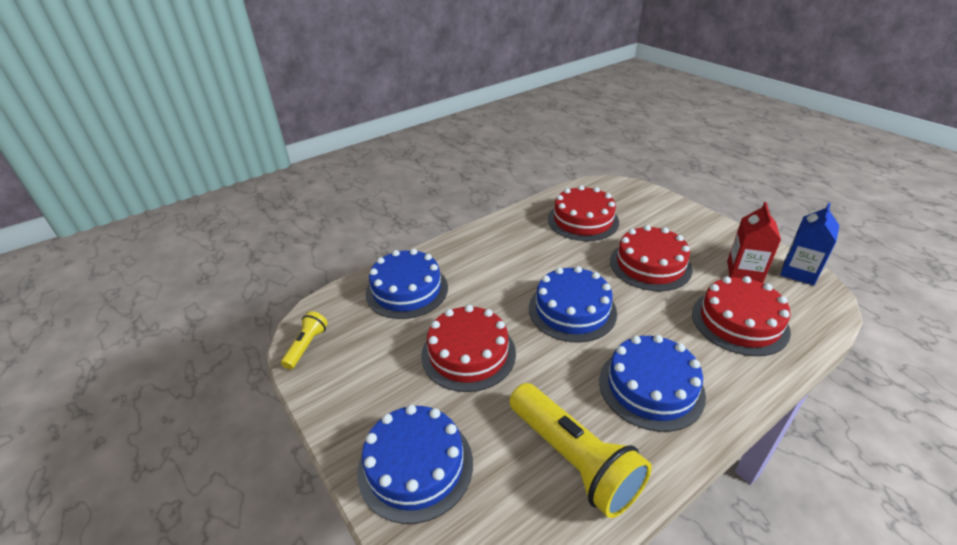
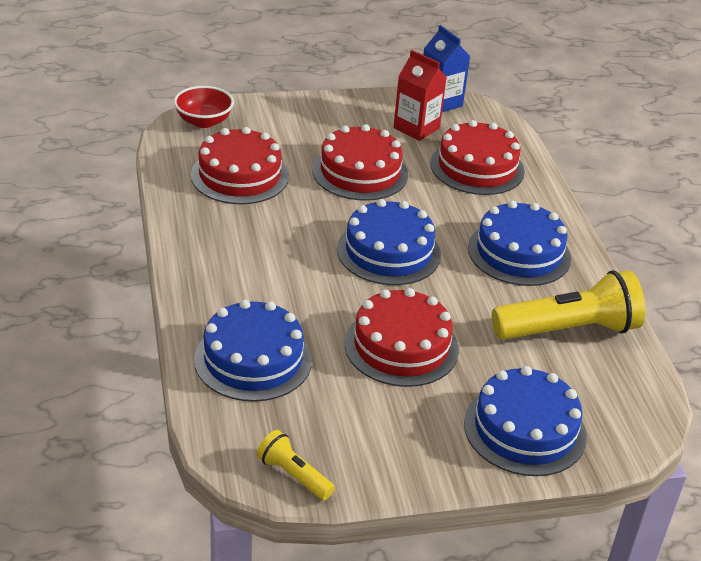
camera: 70 degrees left, 0 degrees up
(621, 189) = (204, 121): none -> red bowl

